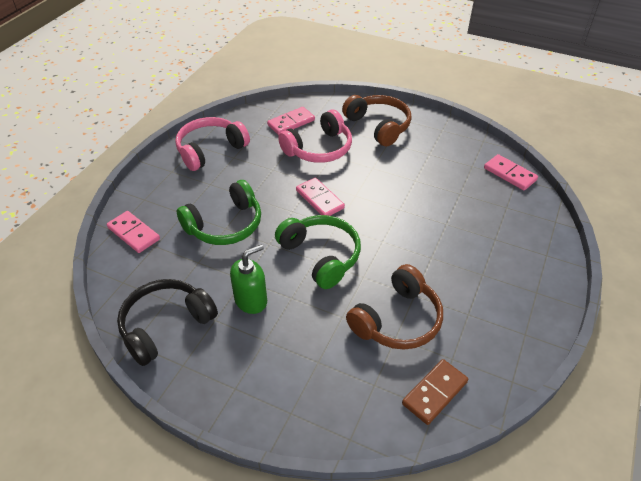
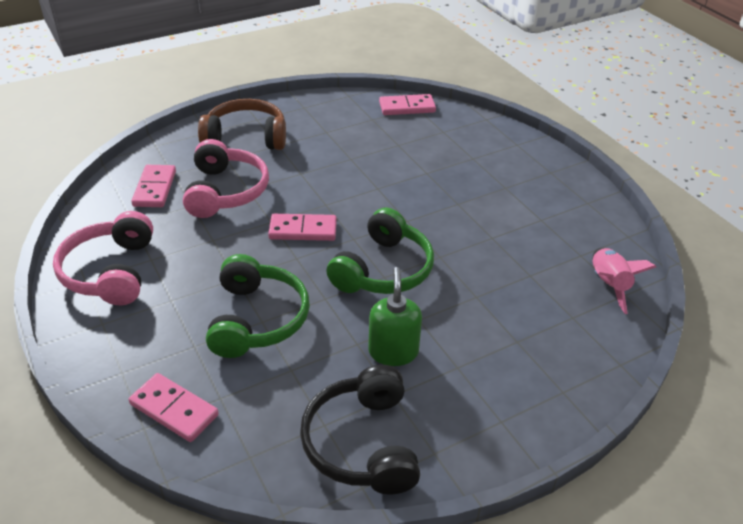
camera: 55 degrees left, 5 degrees down
(134, 233) = (174, 409): pink domino -> pink domino turned 45 degrees clockwise
(321, 256) = (383, 270): green headphones -> green headphones turned 120 degrees clockwise
(397, 320) = (512, 263): brown headphones -> none
(434, 392) = (608, 285): brown domino -> pink rocket

